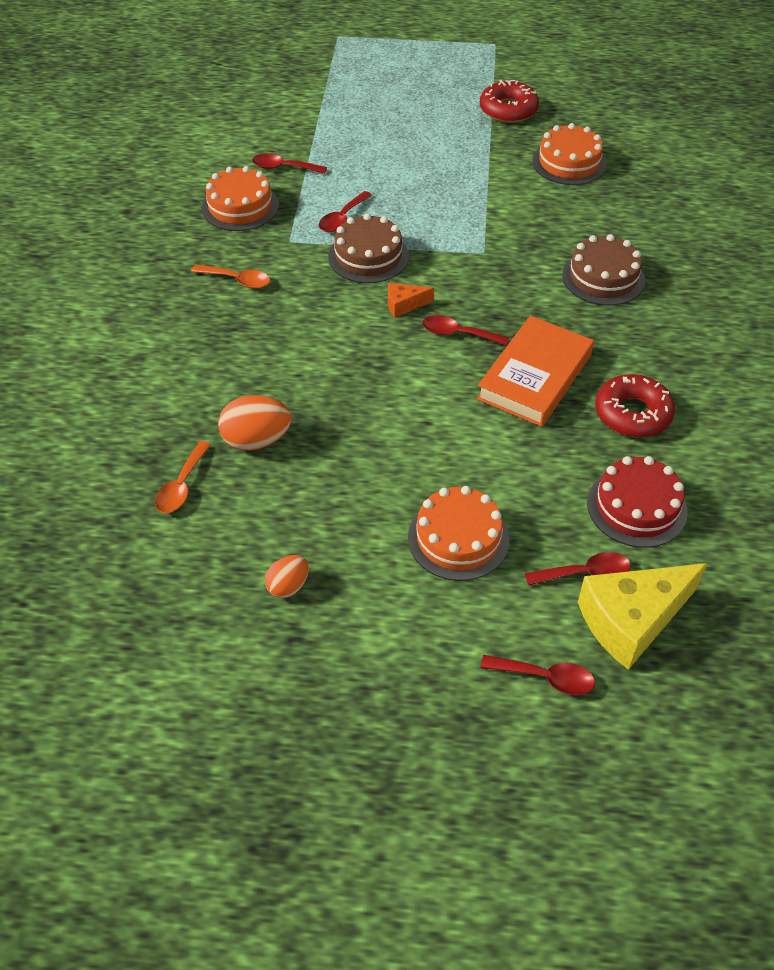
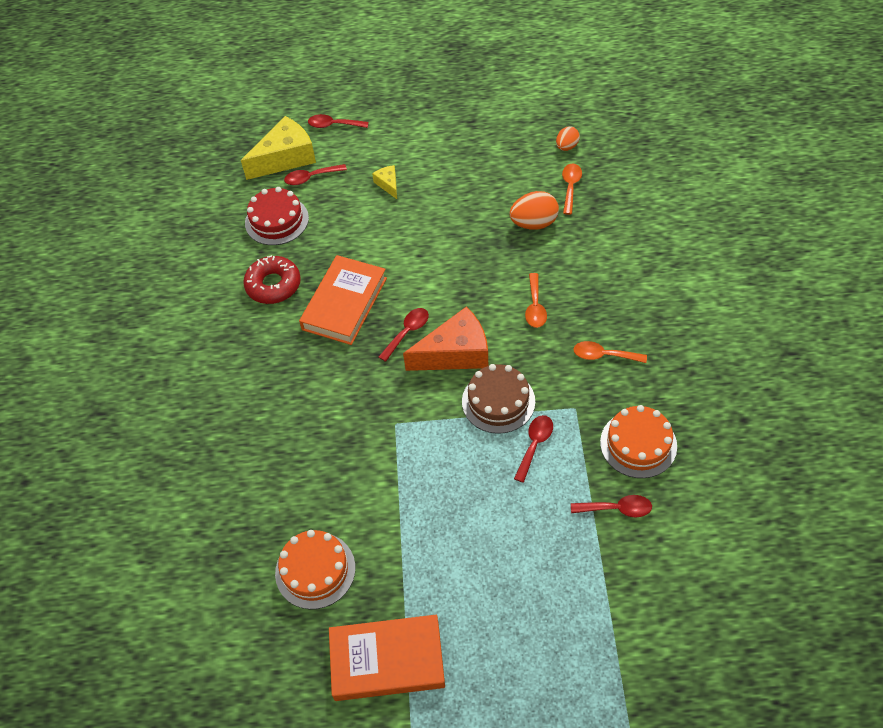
camera: 175 degrees right, 5 degrees up
(288, 586) = (483, 144): orange egg -> orange egg (566, 147)
(295, 338) = (535, 307): none -> orange spoon
(404, 305) = (455, 353): orange cheese -> orange cheese, size x2.11
(458, 333) = (407, 332): red spoon -> red spoon turned 60 degrees counterclockwise
(458, 538) = (388, 184): orange cake -> yellow cheese
(508, 110) = (387, 660): red donut -> orange book
(603, 277) = (287, 411): brown cake -> none

